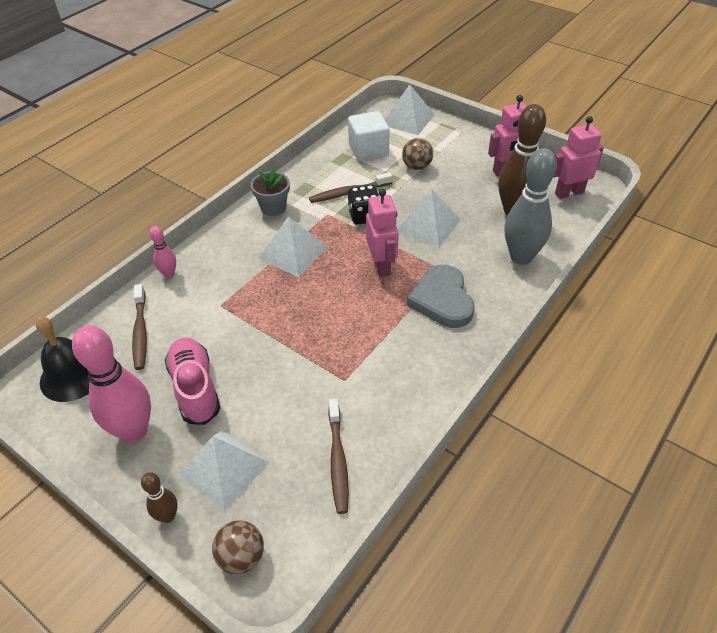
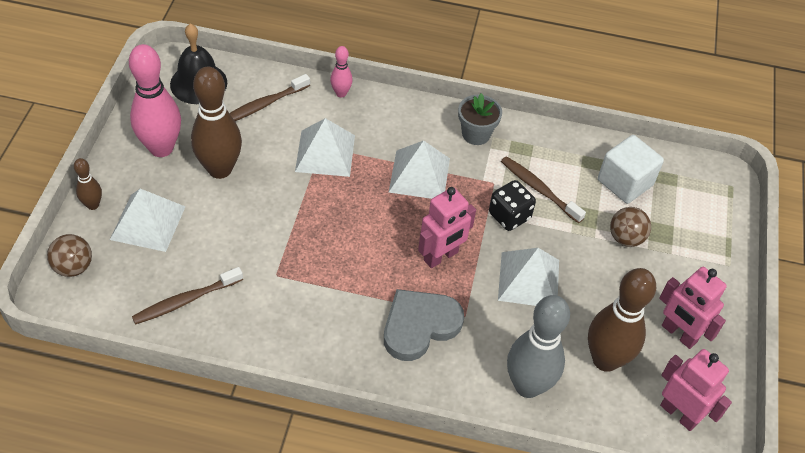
camera: 60 degrees right, 5 degrees up
(195, 388) = (220, 169): pink shoe -> brown bowling pin
(408, 119) = (712, 201): white pyramid -> white pyramid (325, 153)

